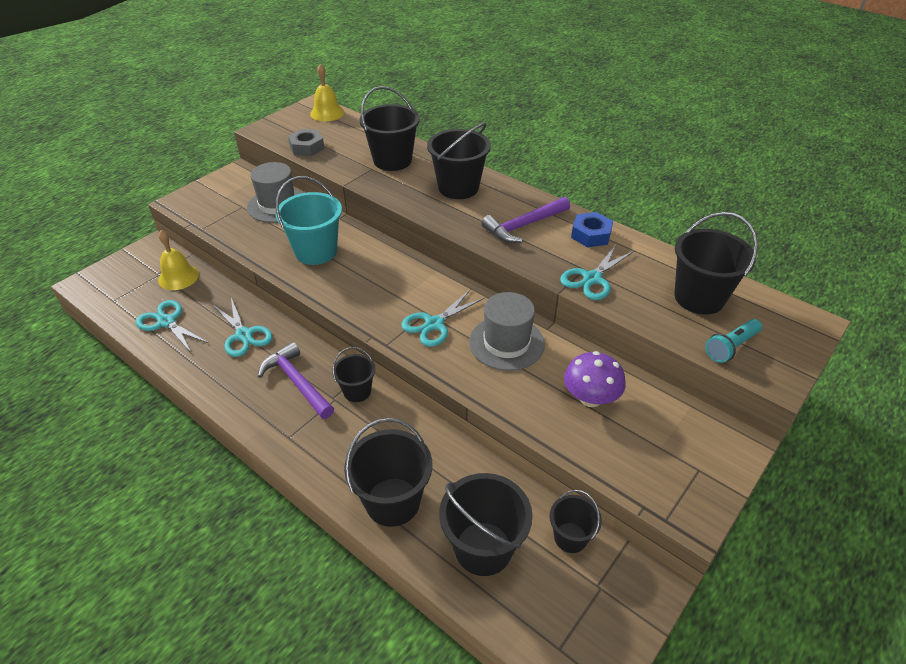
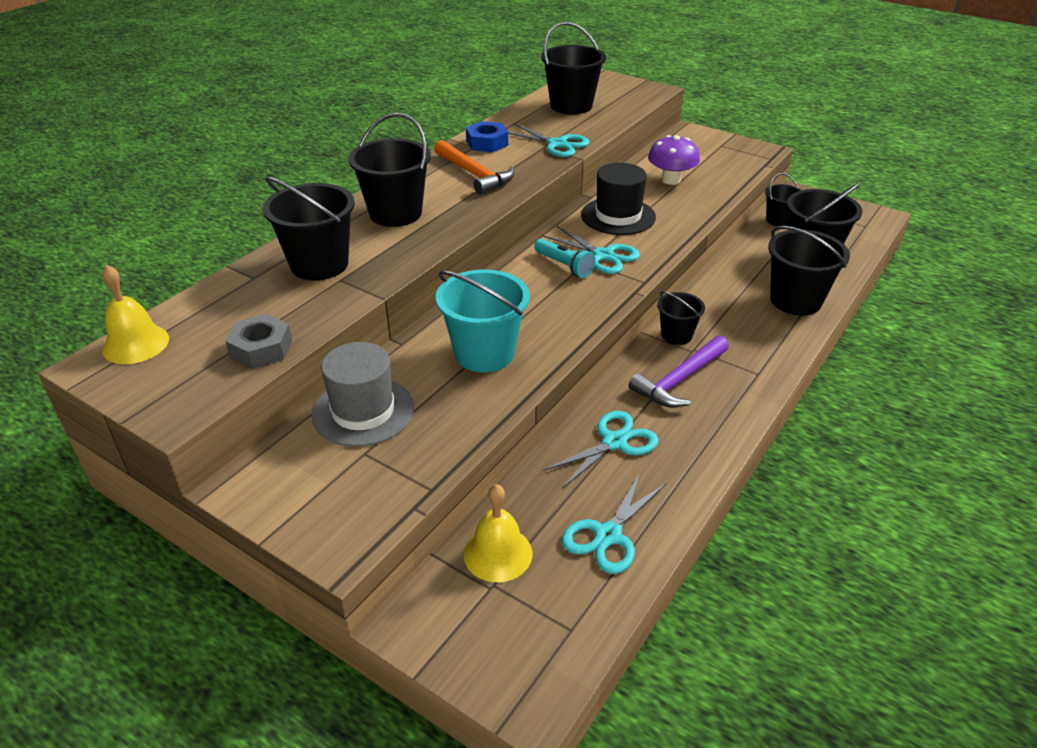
camera: 95 degrees left, 5 degrees down
(506, 343) = (618, 216): grey hat -> black hat
(524, 225) = (474, 174): purple hammer -> orange hammer
(731, 347) = (627, 100): turquoise flashlight -> turquoise flashlight (564, 266)

